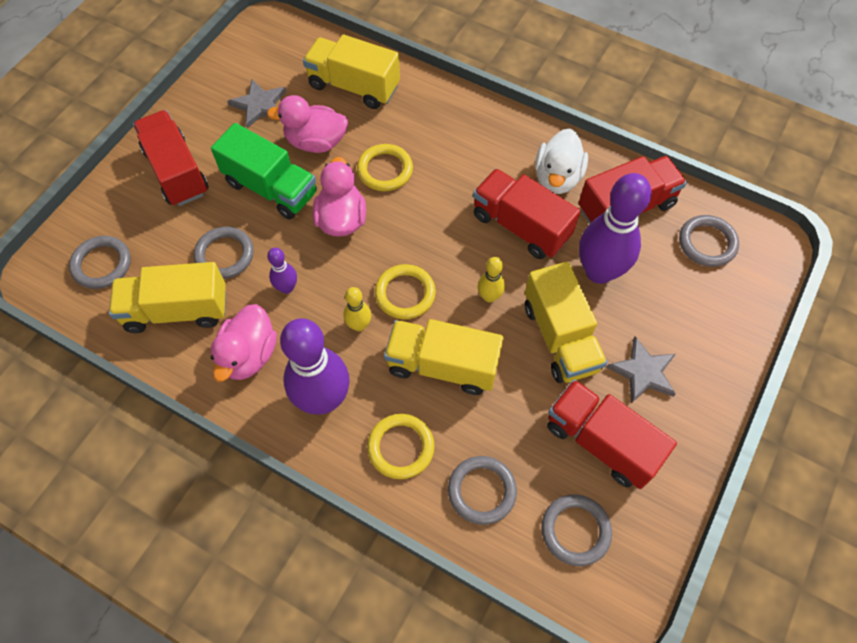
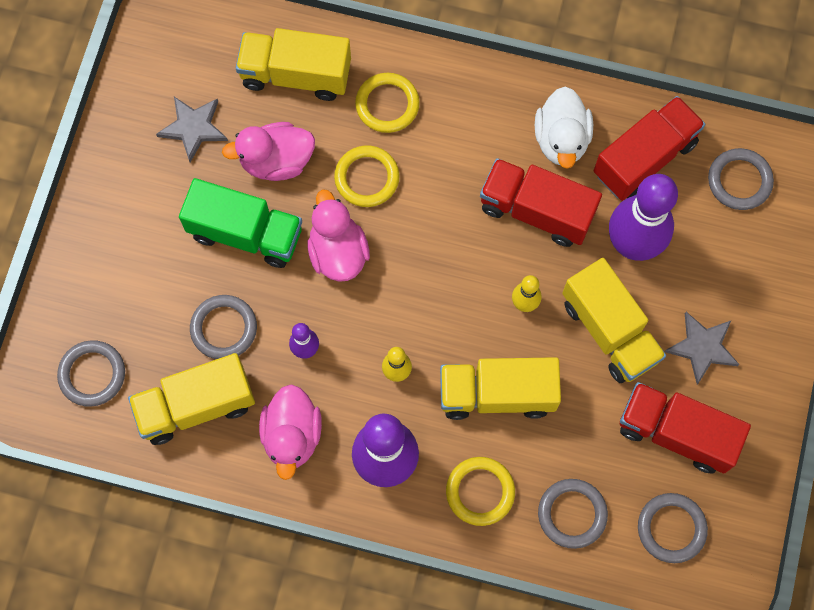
camera: 15 degrees left, 10 degrees up
(177, 172) = (130, 239): red truck -> none
(405, 294) = (434, 323): yellow ring -> yellow ring (387, 104)

